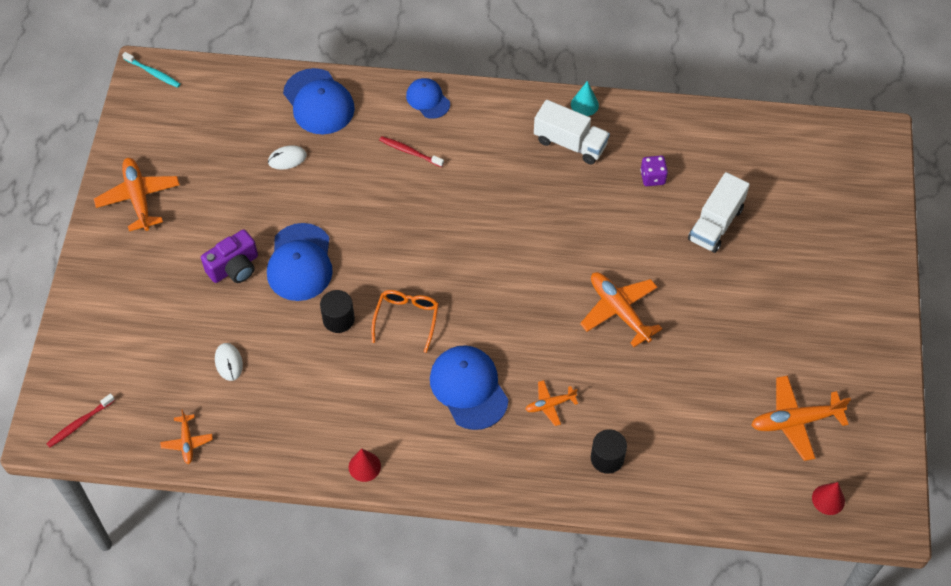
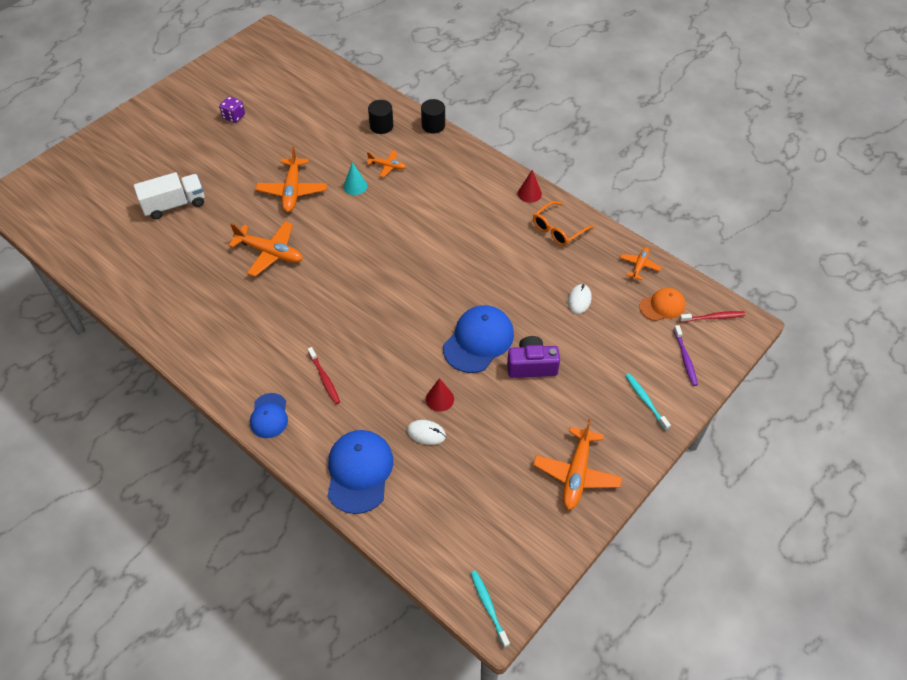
camera: 145 degrees left, 5 degrees down
(89, 359) = (685, 359): none -> purple toothbrush
(109, 295) = (645, 401): none -> turquoise toothbrush
(139, 406) = (662, 306): none -> orange cap
(338, 319) = (480, 286): black cylinder -> black cylinder (433, 125)
(407, 319) = (432, 260): orange glasses -> orange glasses (558, 229)
(468, 388) = (428, 200): blue cap -> none
(570, 143) = (202, 313): white truck -> none
(584, 104) = (159, 336): turquoise cone -> turquoise cone (355, 186)
(652, 177) = (176, 256): purple dice -> purple dice (234, 117)
(795, 421) = (260, 90): orange plane -> orange plane (270, 253)
(828, 499) = (286, 54): red cone -> red cone (439, 399)

